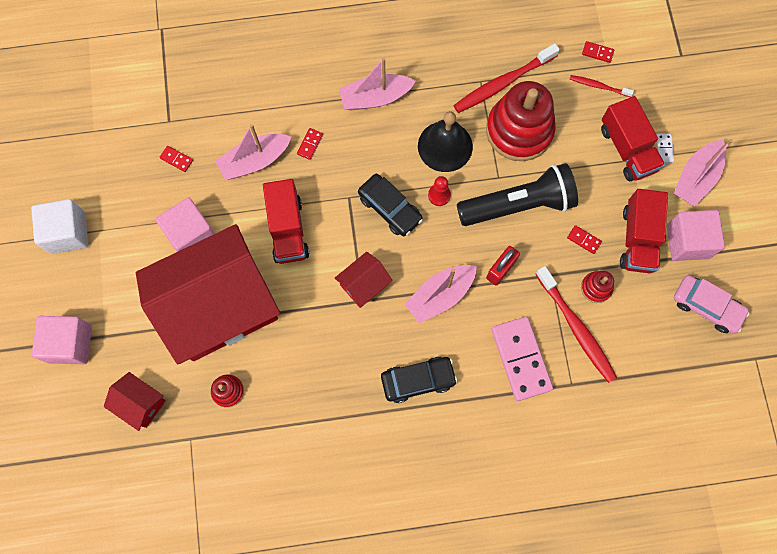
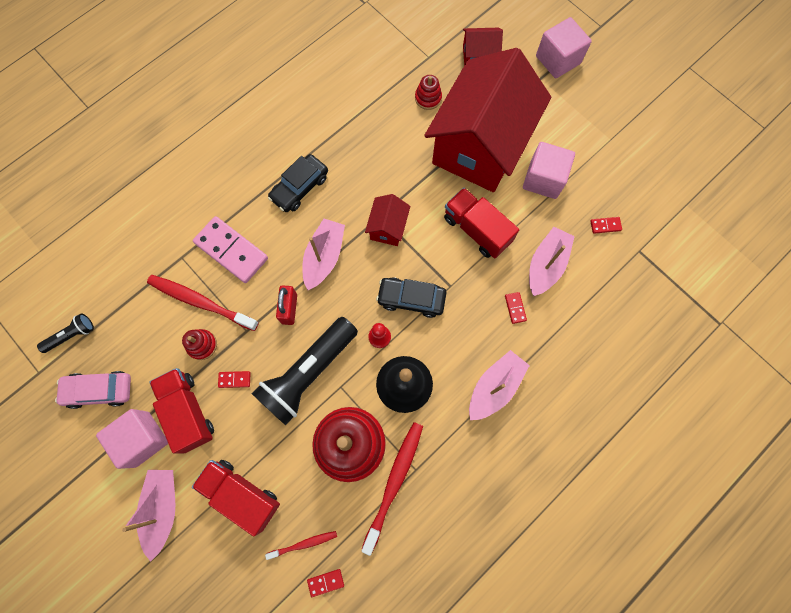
camera: 145 degrees right, 0 degrees up
(68, 233) = (630, 123): white cube -> none
(664, 149) = (207, 519): white domino -> none
(711, 374) = (71, 335): none -> black flashlight

